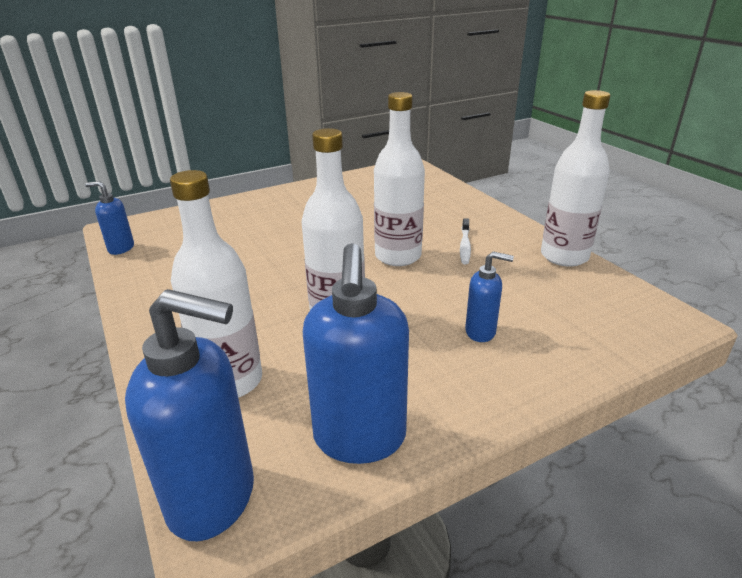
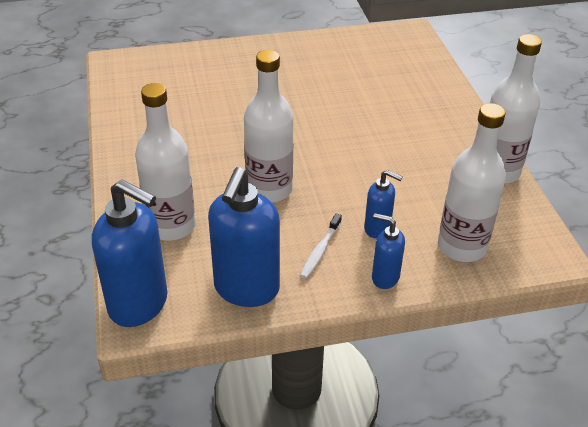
camera: 15 degrees right, 10 degrees up
(121, 248) = (114, 85): blue soap dispenser -> blue soap dispenser (385, 277)
(398, 256) = (345, 141): white bottle -> white bottle (462, 247)
(465, 246) = (412, 141): white toothbrush -> white toothbrush (320, 251)

